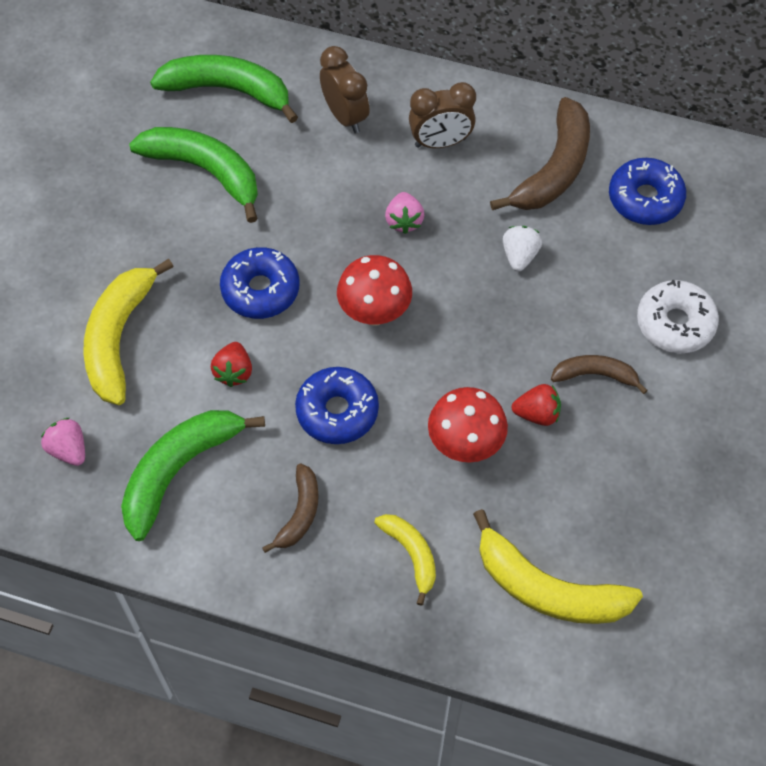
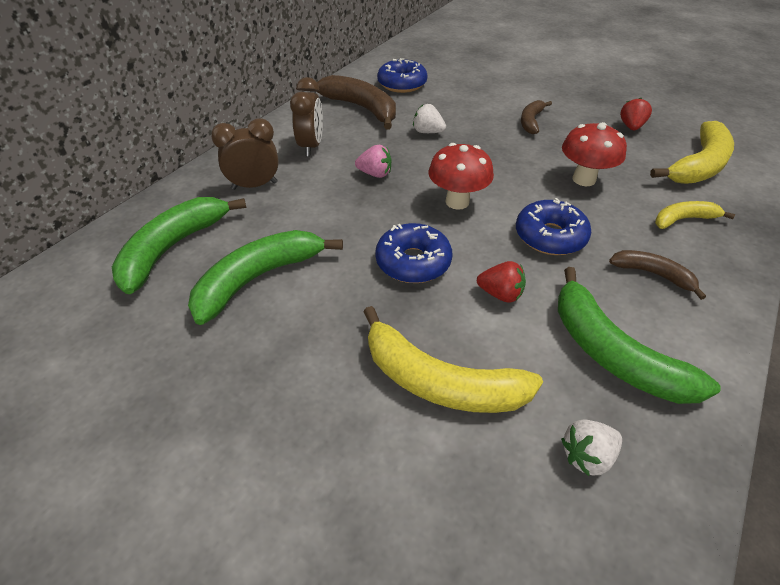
camera: 75 degrees left, 15 degrees down
(68, 450) = (587, 456): pink strawberry -> white strawberry
(537, 414) = (559, 147): red strawberry -> red strawberry (631, 127)
(675, 323) = (497, 91): white donut -> none

